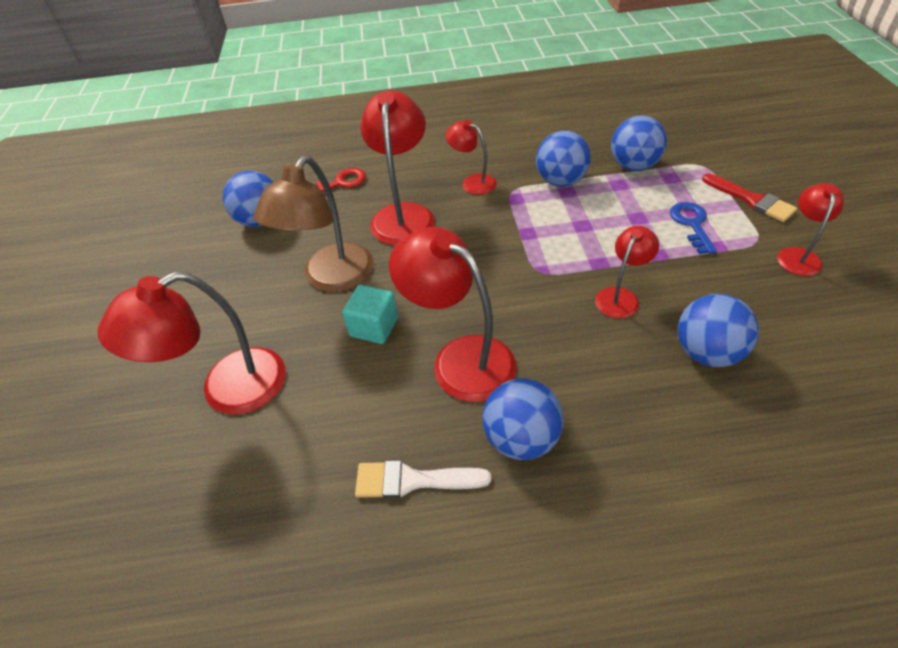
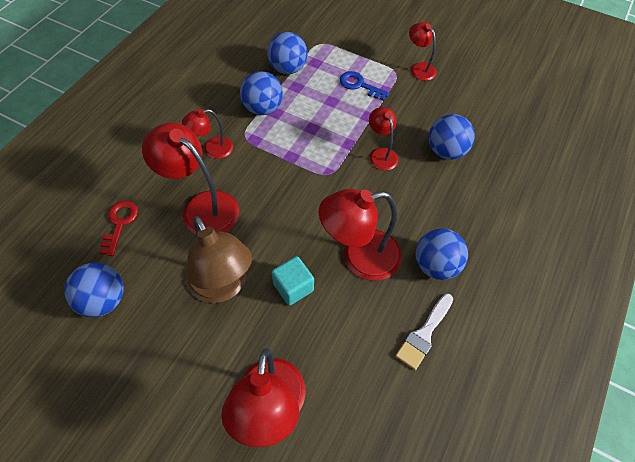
camera: 60 degrees left, 10 degrees up
(751, 200) = (366, 49): red brush -> none

